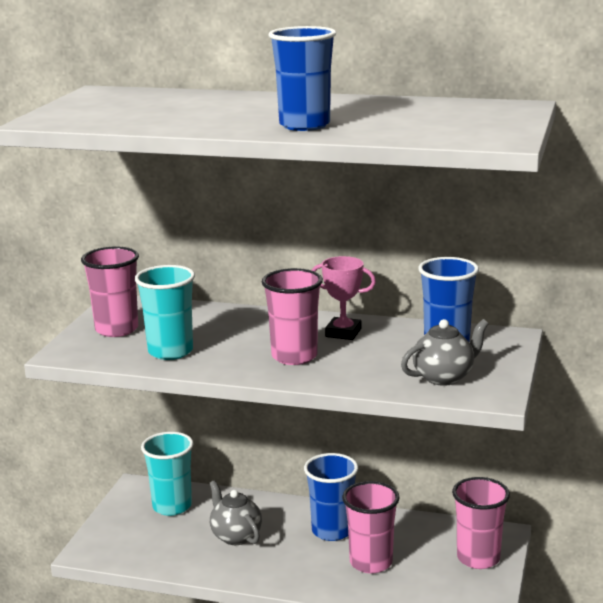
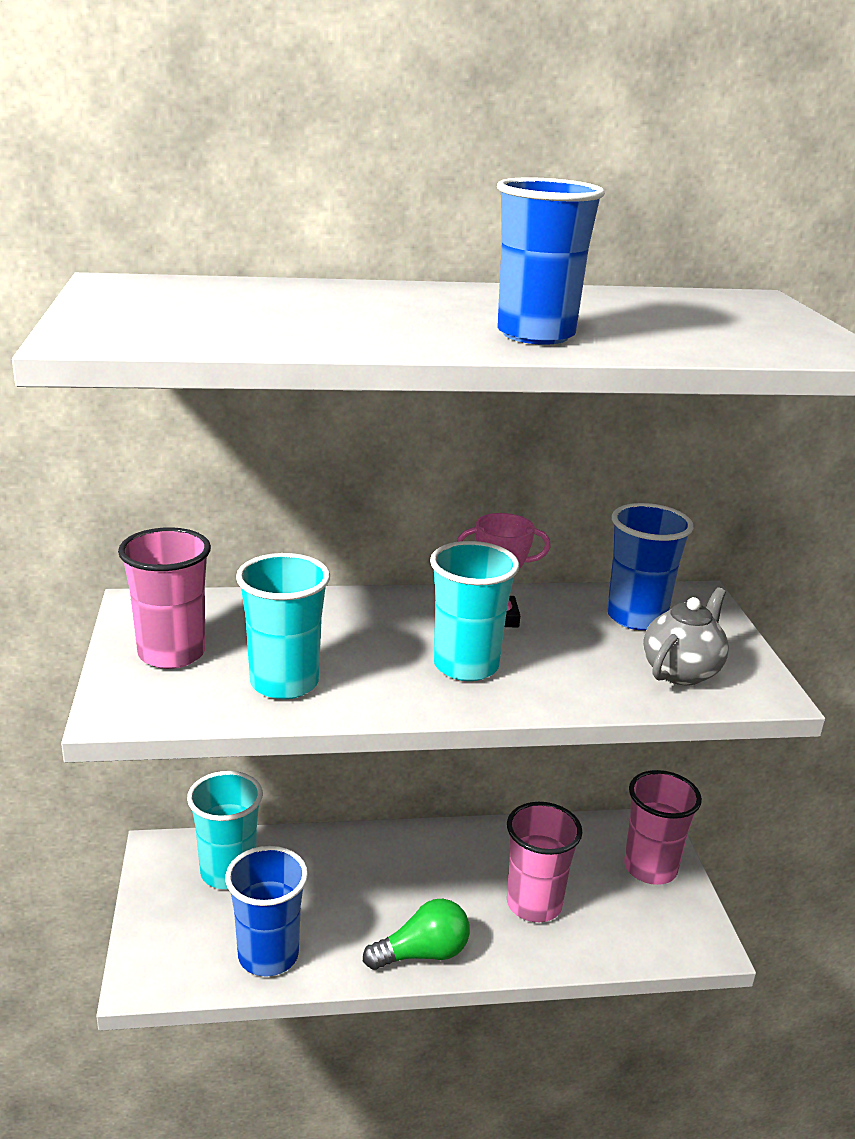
camera: 25 degrees left, 5 degrees up
(235, 536) = (341, 902): grey teapot -> none
(271, 574) = (422, 954): none -> green light bulb
(294, 356) = (466, 666): pink cup -> turquoise cup
(332, 531) = (459, 866): blue cup -> blue cup (268, 955)

